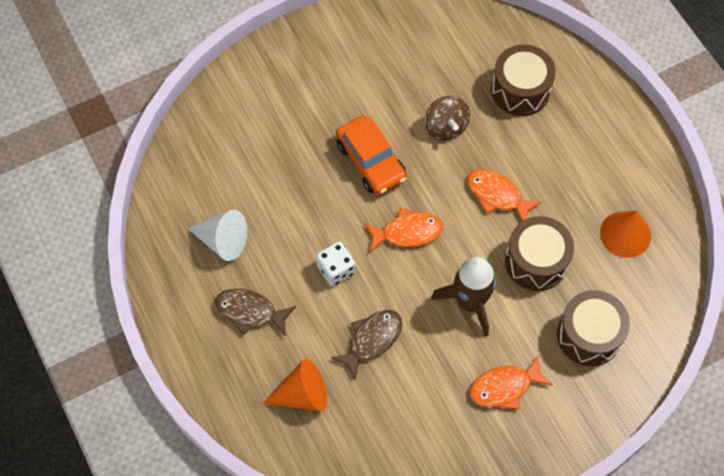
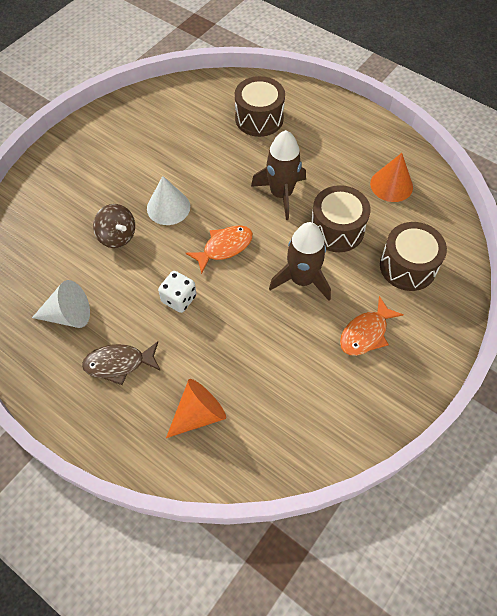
camera: 25 degrees left, 5 degrees down
(371, 161) = (168, 207): orange car -> white cone
(372, 340) = (237, 342): brown fish -> none
(445, 127) = (216, 162): brown spinning top -> brown spinning top (117, 236)
(497, 195) = (281, 194): orange fish -> brown rocket

